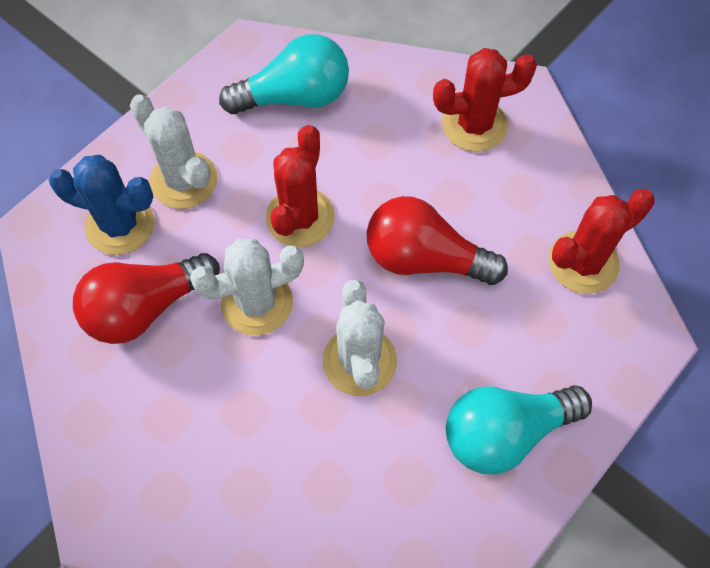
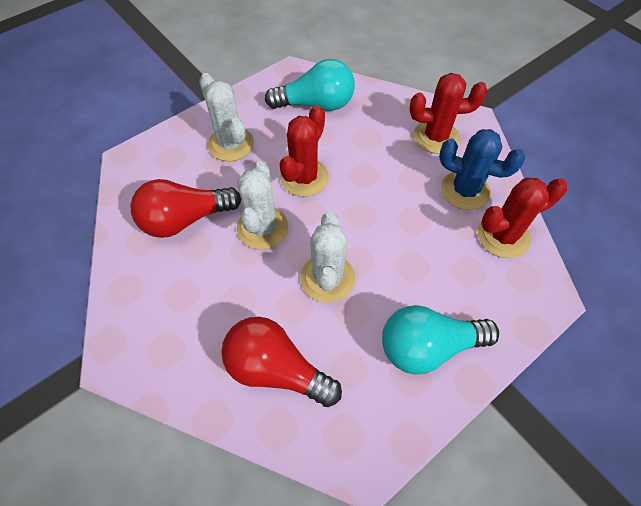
camera: 10 degrees right, 5 degrees down
(120, 225) = (182, 165): blue cactus -> blue cactus (465, 190)
(257, 303) = (262, 228): white cactus -> white cactus turned 75 degrees counterclockwise
(424, 258) = (387, 216): red light bulb -> red light bulb (276, 369)

